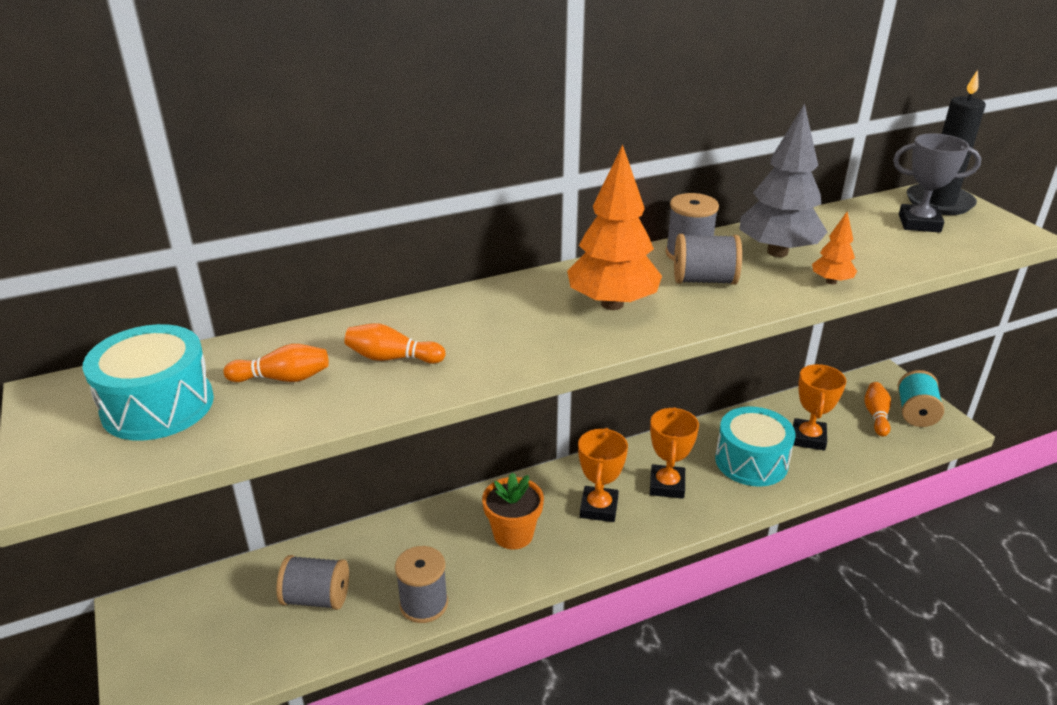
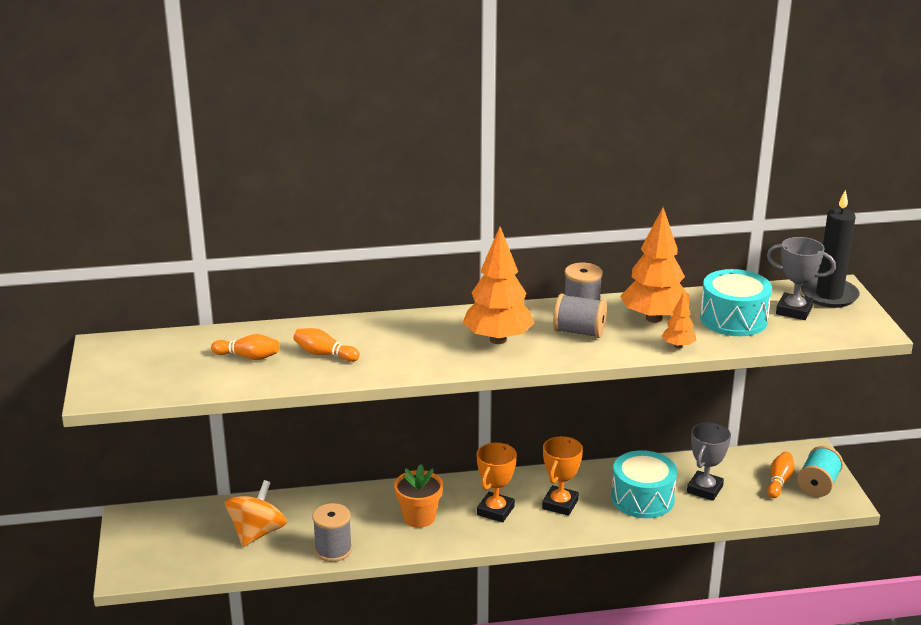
camera: 15 degrees right, 5 degrees down
(158, 405) = (166, 362): turquoise drum -> turquoise drum (733, 319)
(316, 598) = (257, 533): grey spool -> orange spinning top
(777, 252) = (654, 318): grey tree -> orange tree
(808, 438) = (704, 489): orange trophy -> grey trophy

